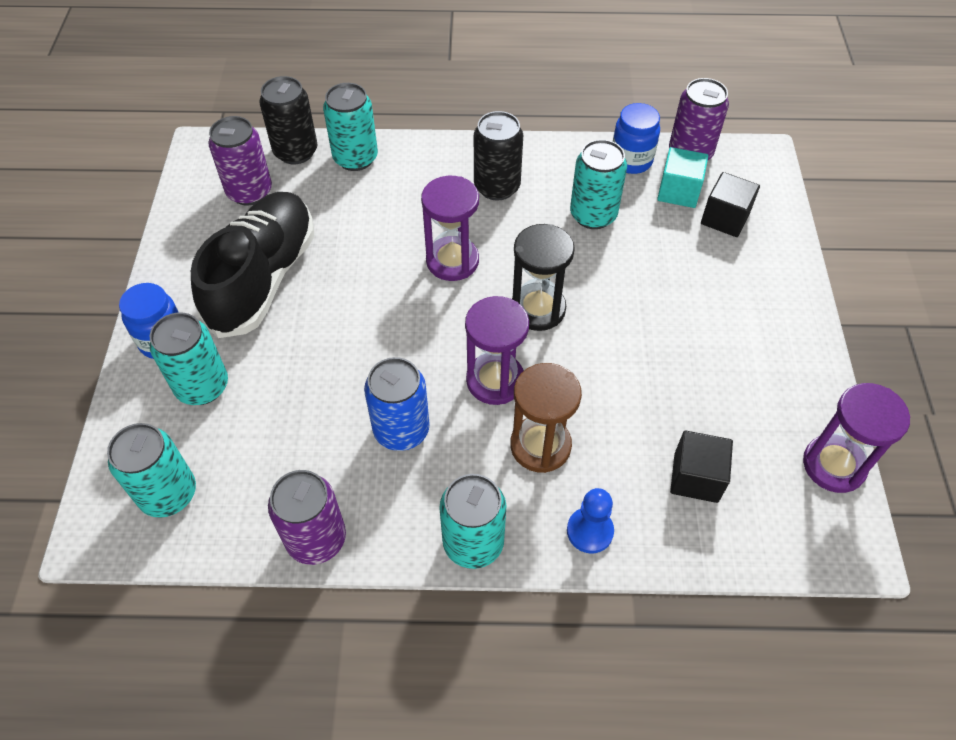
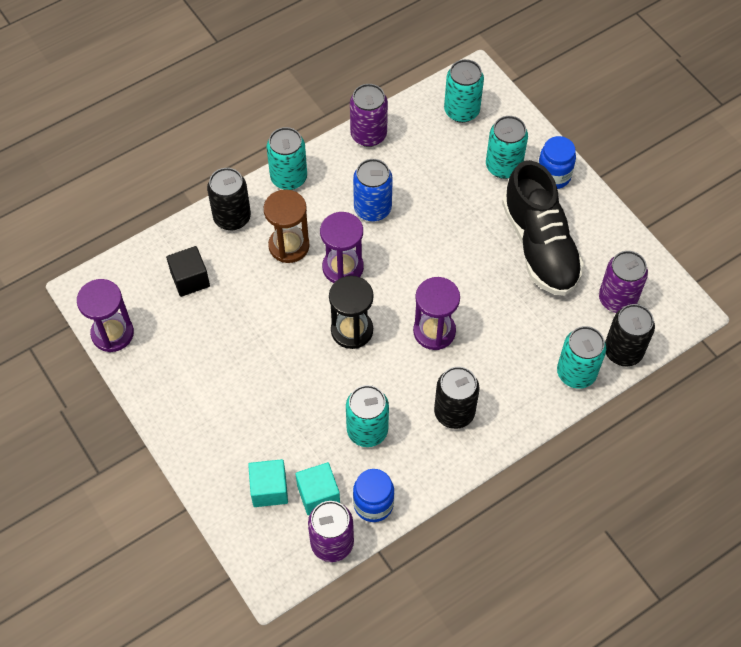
camera: 145 degrees right, 5 degrees up
(590, 531) = (232, 217): blue pawn -> black can
(725, 218) = (269, 489): black cube -> turquoise cube

